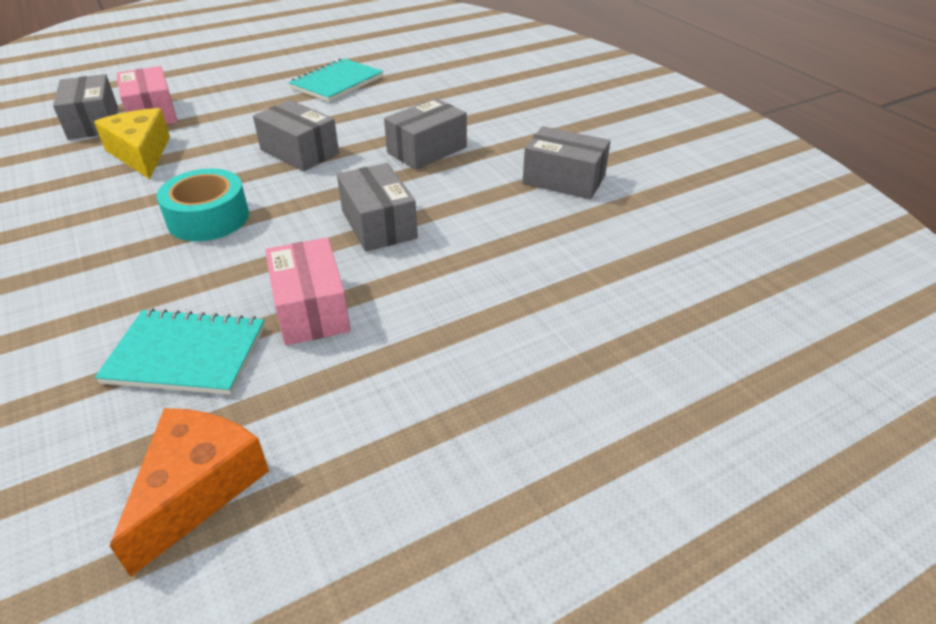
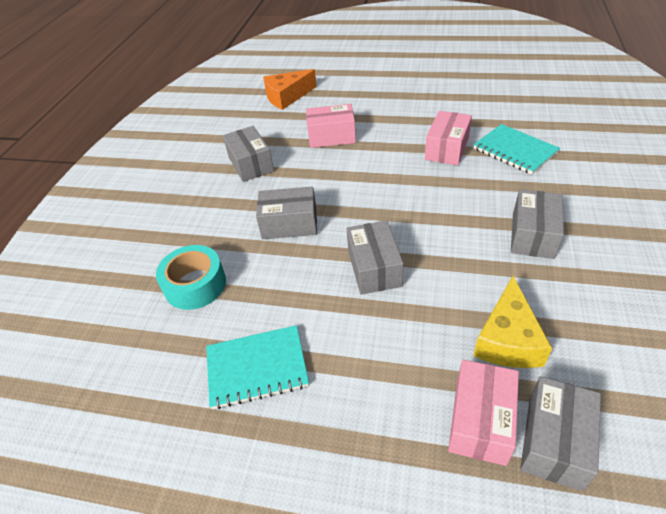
camera: 135 degrees left, 5 degrees up
(198, 488) = (523, 107): orange cheese -> orange cheese (287, 97)
(208, 218) = (474, 229): turquoise tape -> turquoise tape (195, 285)
(378, 224) = (377, 179): grey box -> grey box (533, 235)
(515, 254) = (331, 137): none -> pink box

